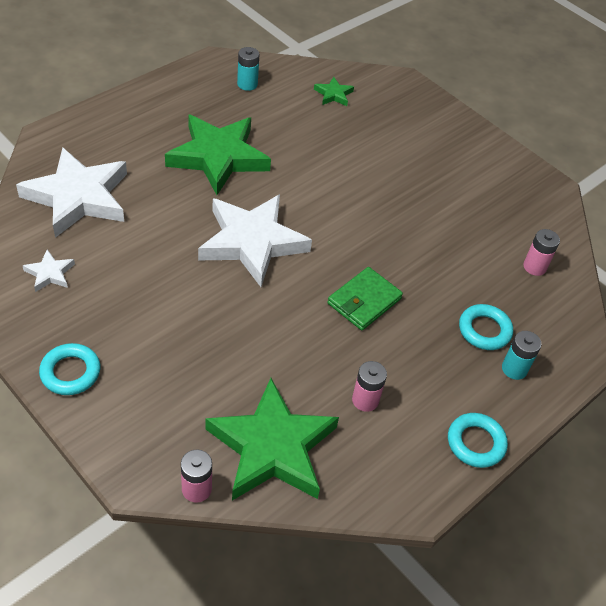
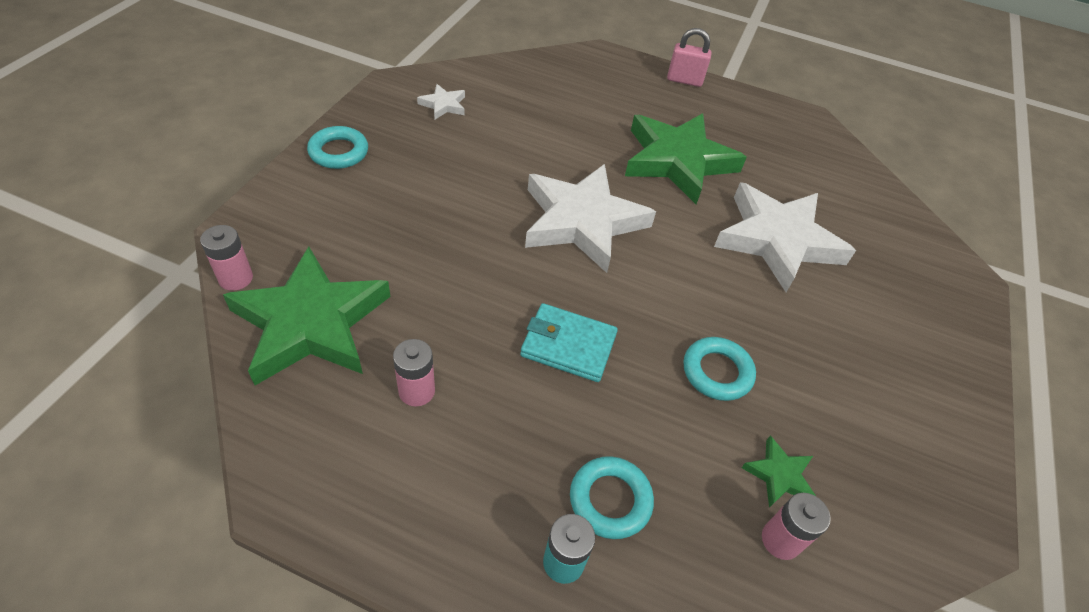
camera: 65 degrees right, 0 degrees up
(78, 197) = (544, 92): white star -> white star (778, 240)
(123, 103) = (684, 80): none -> pink padlock
(247, 84) = (803, 150): turquoise battery -> none
(333, 94) = (869, 221): green star -> green star (779, 475)
(364, 301) = (568, 345): green wallet -> turquoise wallet
(475, 443) = (405, 543): turquoise ring -> turquoise ring (717, 372)

